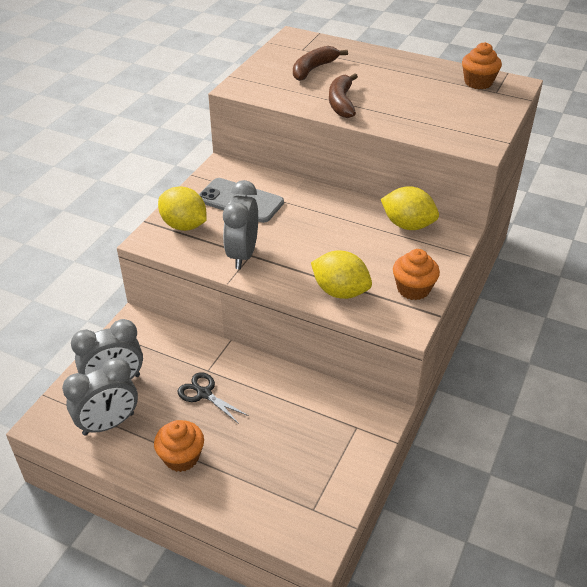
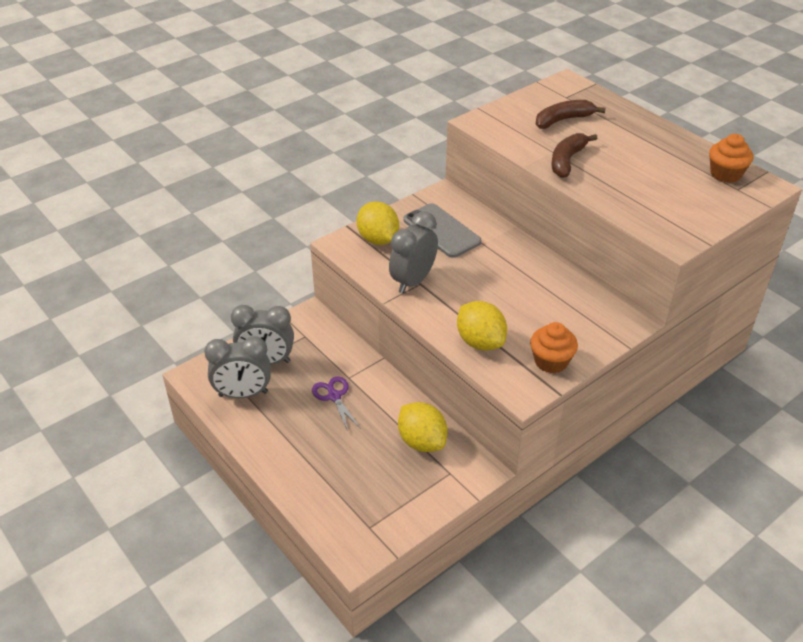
camera: 25 degrees right, 0 degrees up
(181, 457) = (286, 442): orange cupcake -> none
(204, 393) = (334, 396): black scissors -> purple scissors
(407, 225) = (586, 300): yellow lemon -> yellow lemon (422, 441)

